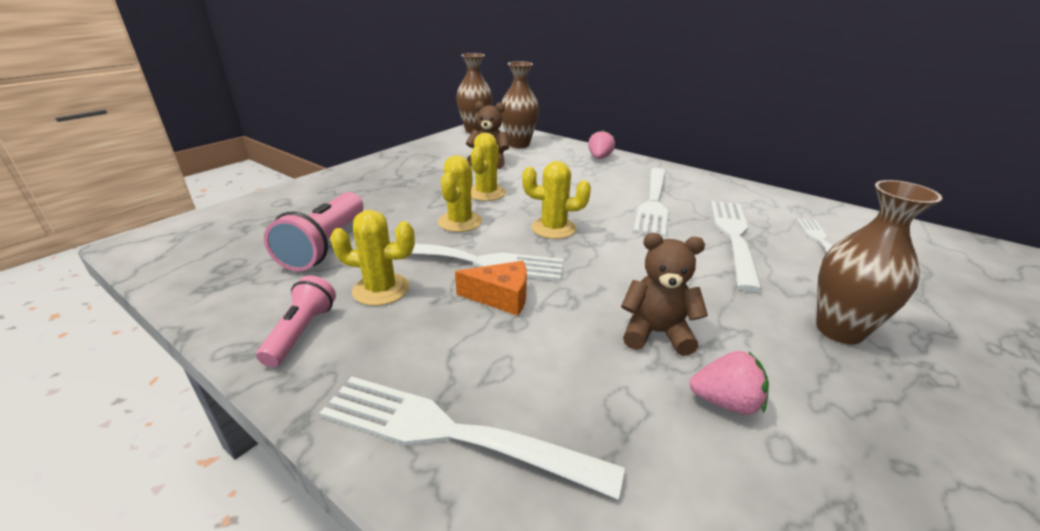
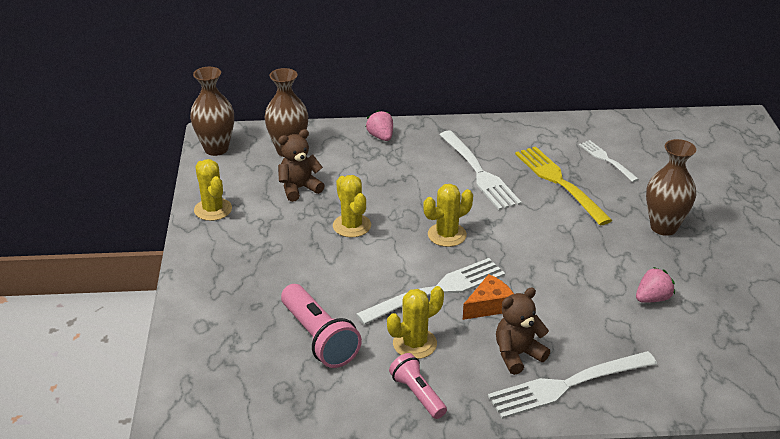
camera: 40 degrees left, 5 degrees up
(460, 222) = (377, 264): yellow cactus -> yellow cactus (213, 209)
(656, 333) = (590, 279): brown teddy bear -> brown teddy bear (517, 355)
(733, 237) = (559, 182): white fork -> yellow fork

